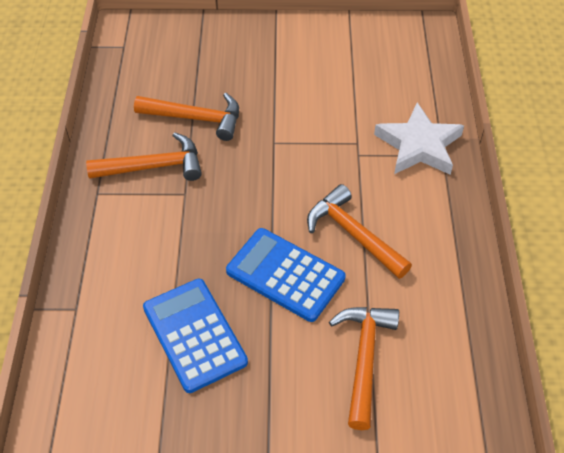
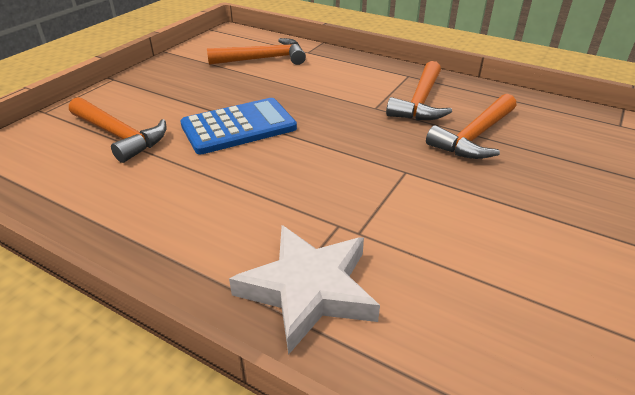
camera: 120 degrees right, 15 degrees down
(194, 335) = (237, 80): blue calculator -> none
(353, 234) = (236, 177): orange hammer -> orange hammer (263, 59)

